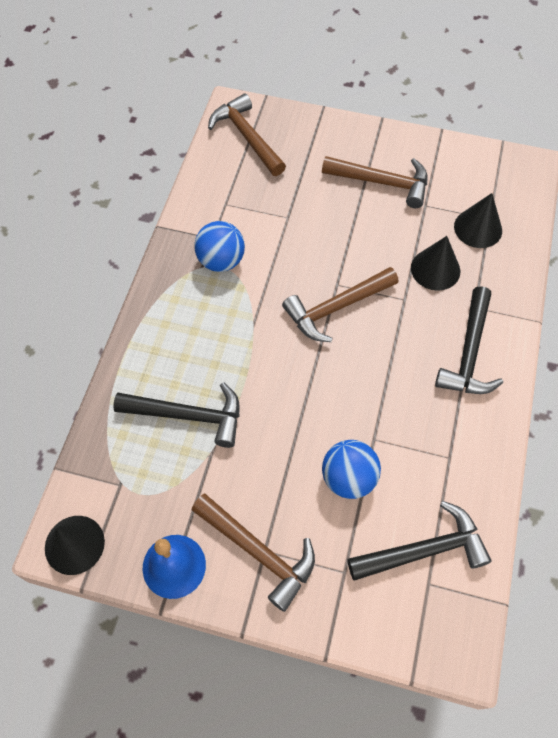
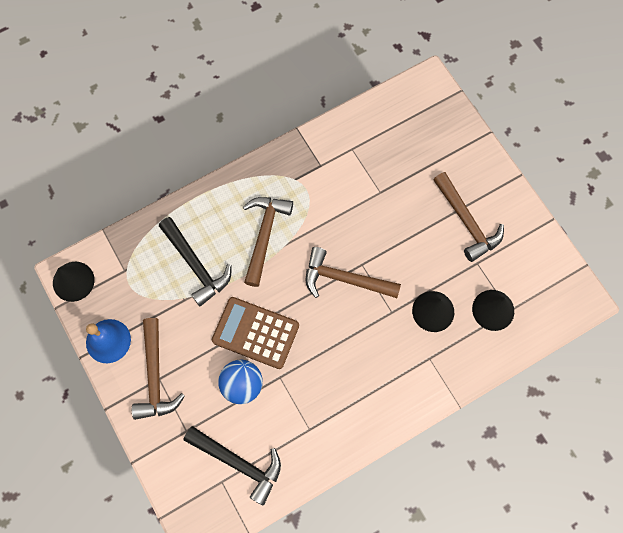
camera: 45 degrees right, 10 degrees up
(221, 261) = (310, 185): blue ball -> none
(246, 137) = (414, 112): brown hammer -> brown hammer (264, 235)
(310, 422) = (255, 333): none -> brown calculator
(469, 353) = (392, 382): black hammer -> none

